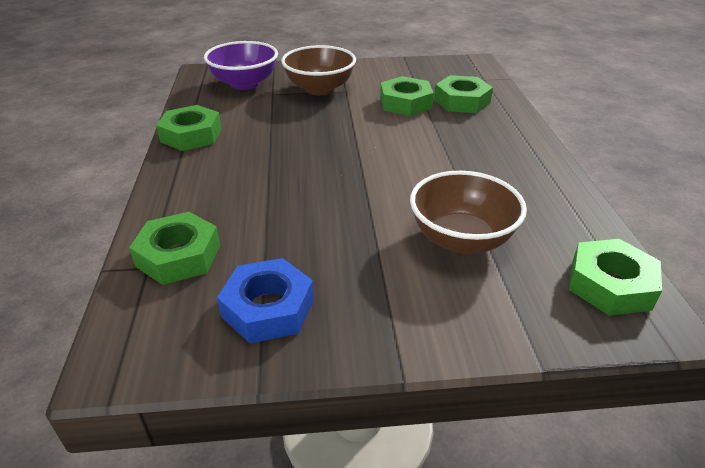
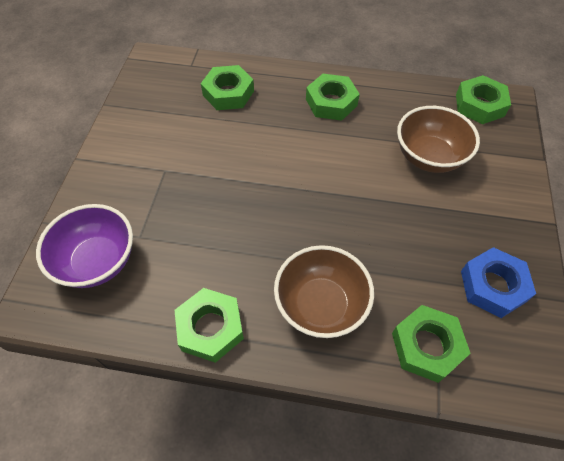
camera: 75 degrees left, 20 degrees up
(320, 89) = (150, 191): brown bowl -> brown bowl (320, 305)
(405, 103) = (214, 131): green nut -> green nut (331, 102)

